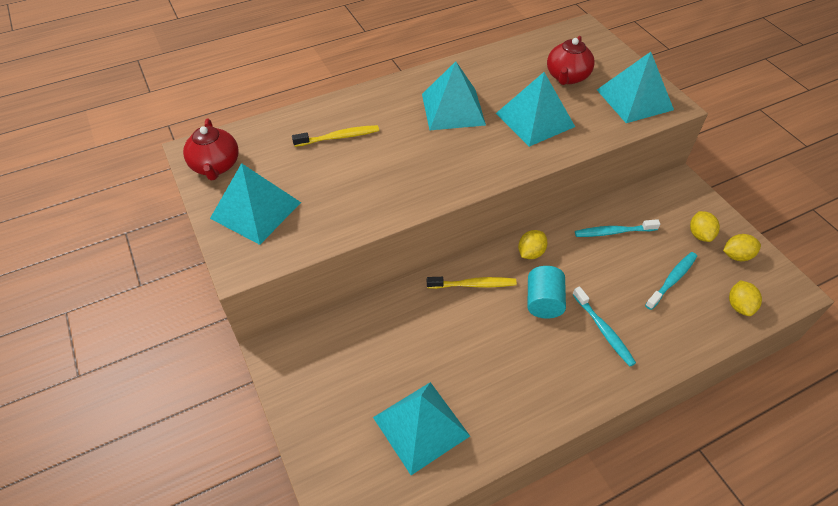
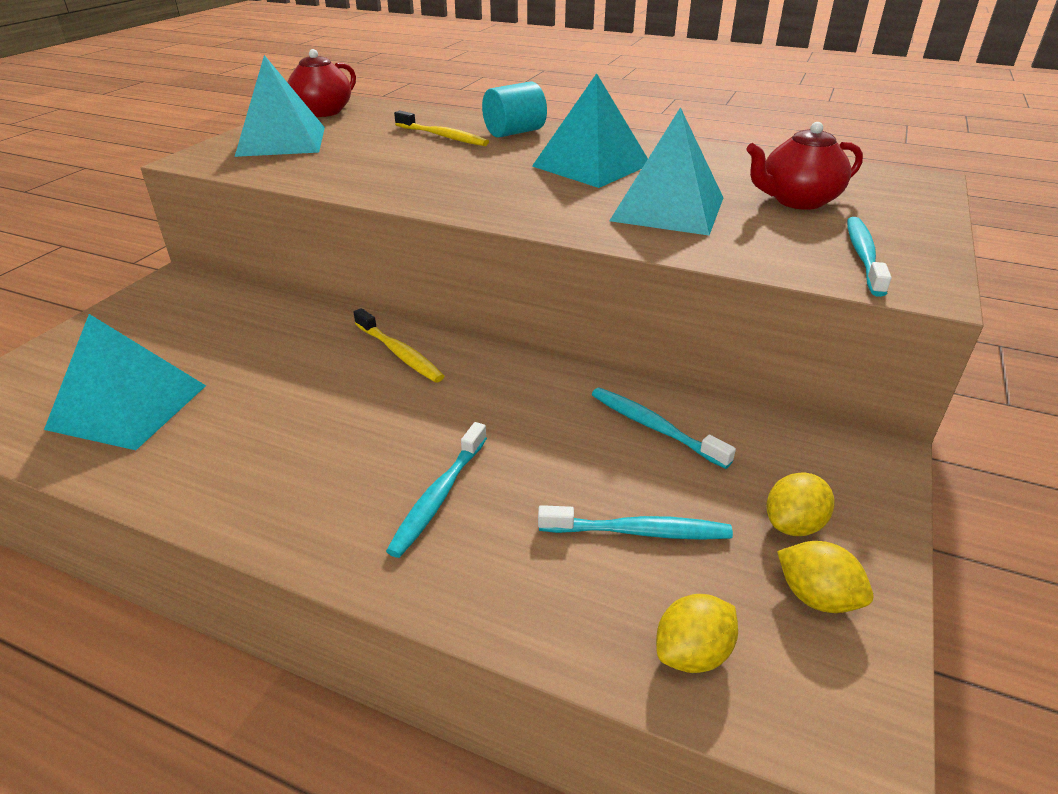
camera: 50 degrees right, 15 degrees down
(530, 253) = (510, 373): yellow lemon -> none
(543, 302) = (432, 418): turquoise cylinder -> turquoise cylinder (514, 132)
(634, 99) = (863, 256): turquoise pyramid -> turquoise toothbrush

